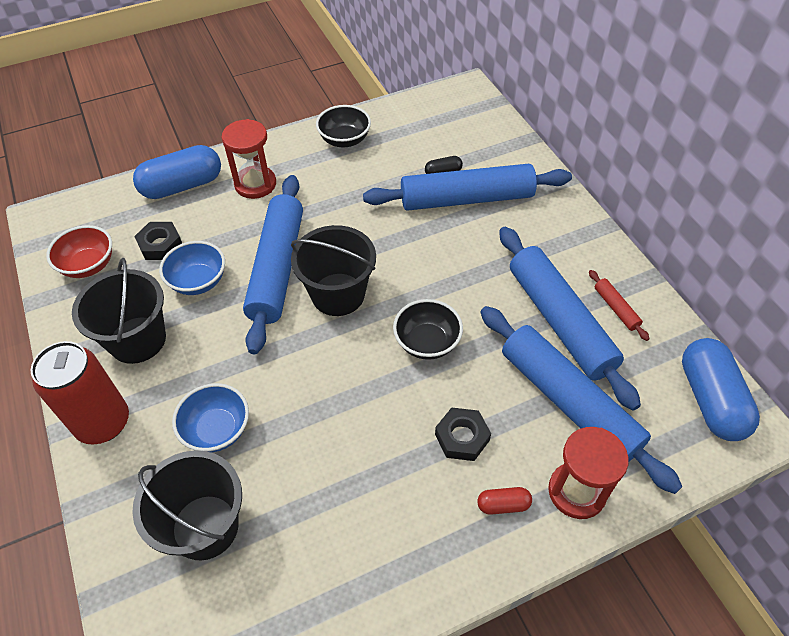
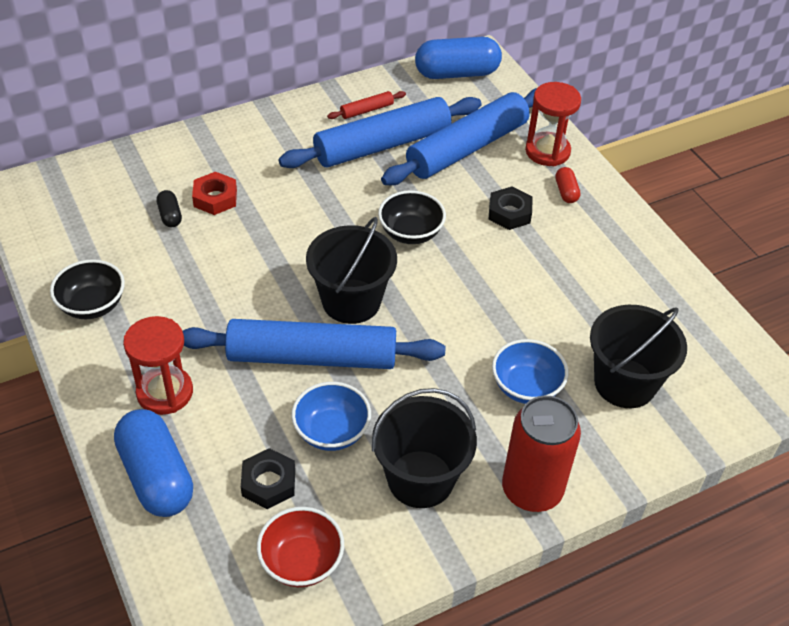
camera: 95 degrees left, 5 degrees down
(466, 198) = (215, 198): blue rolling pin -> red nut

